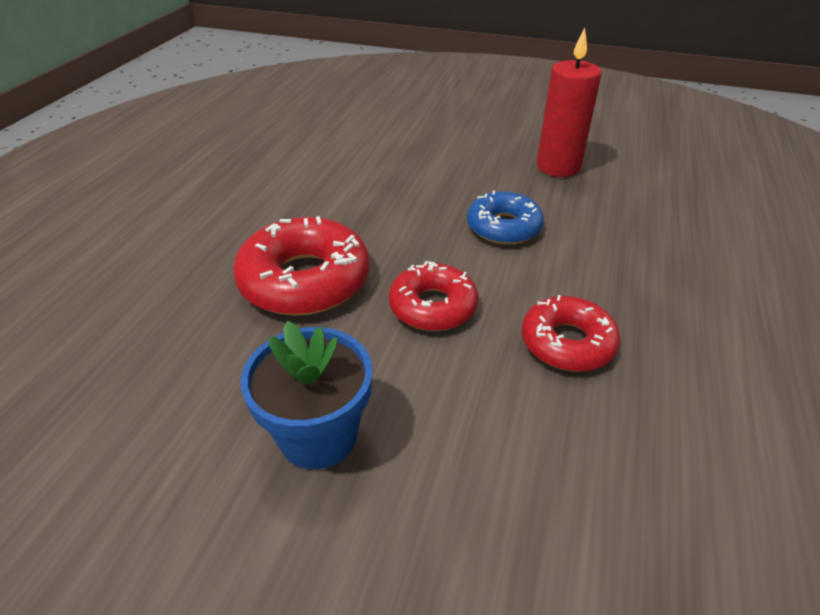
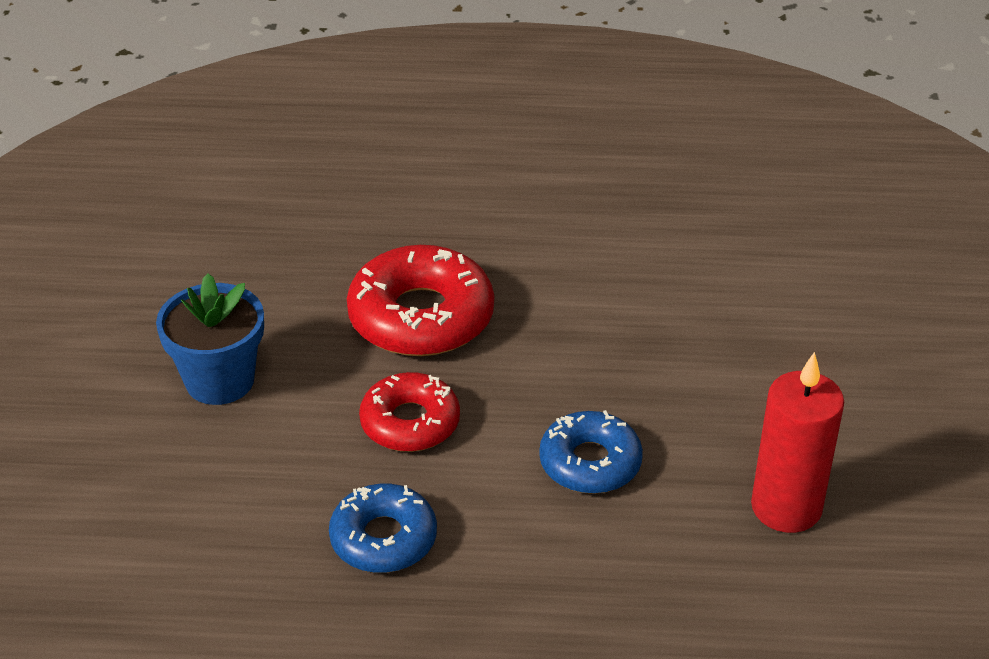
camera: 75 degrees right, 0 degrees up
(567, 343) = (383, 538): red donut -> blue donut

